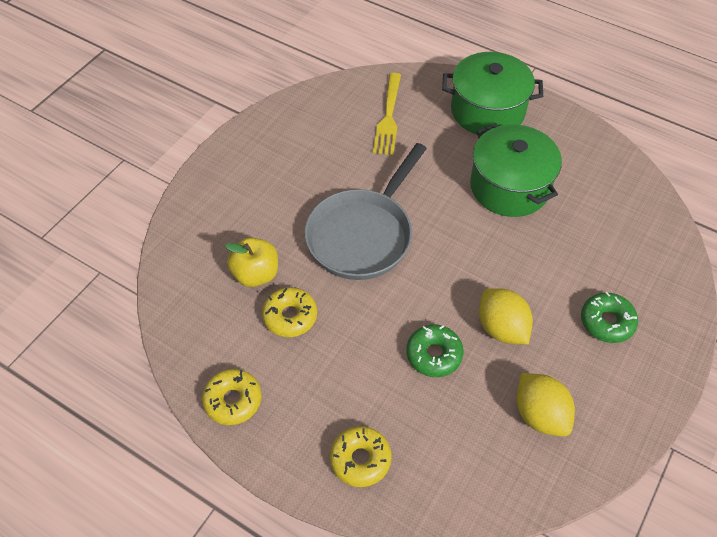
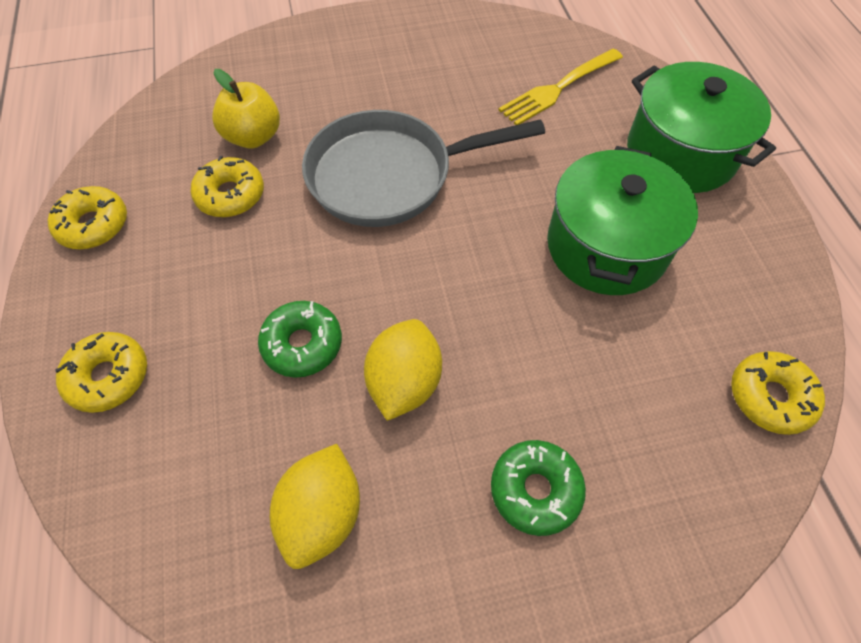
camera: 45 degrees right, 5 degrees up
(644, 202) = (770, 397): none -> yellow donut

